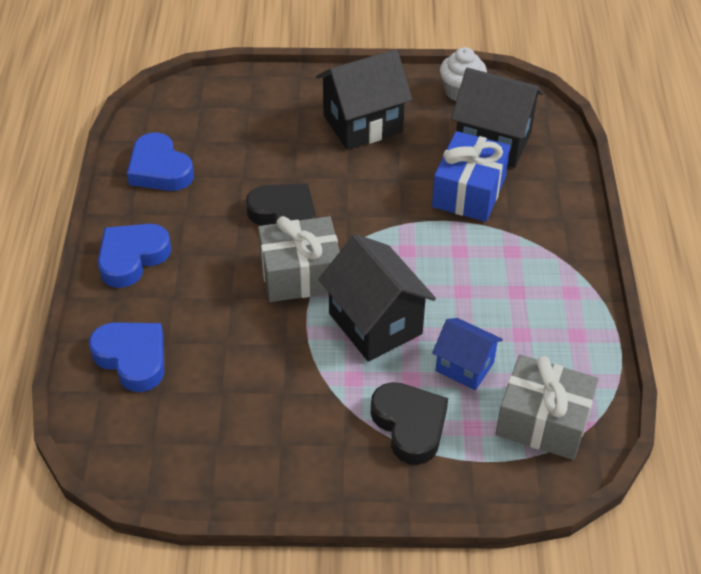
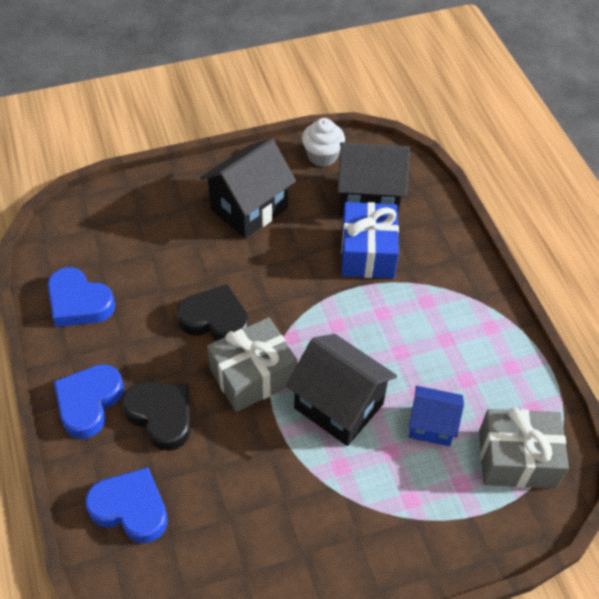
camera: 20 degrees left, 5 degrees up
(410, 425) = (408, 498): black heart -> black heart (161, 416)

